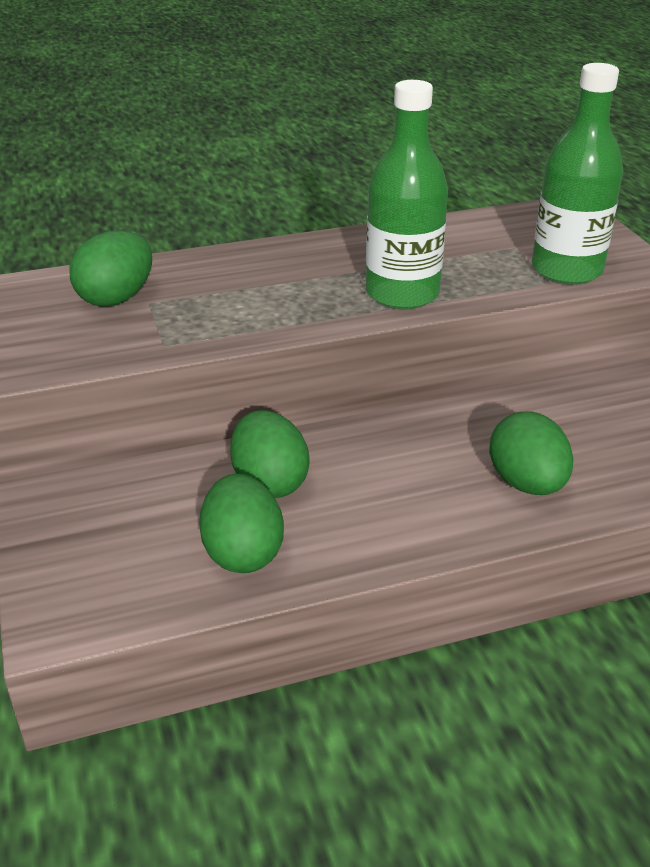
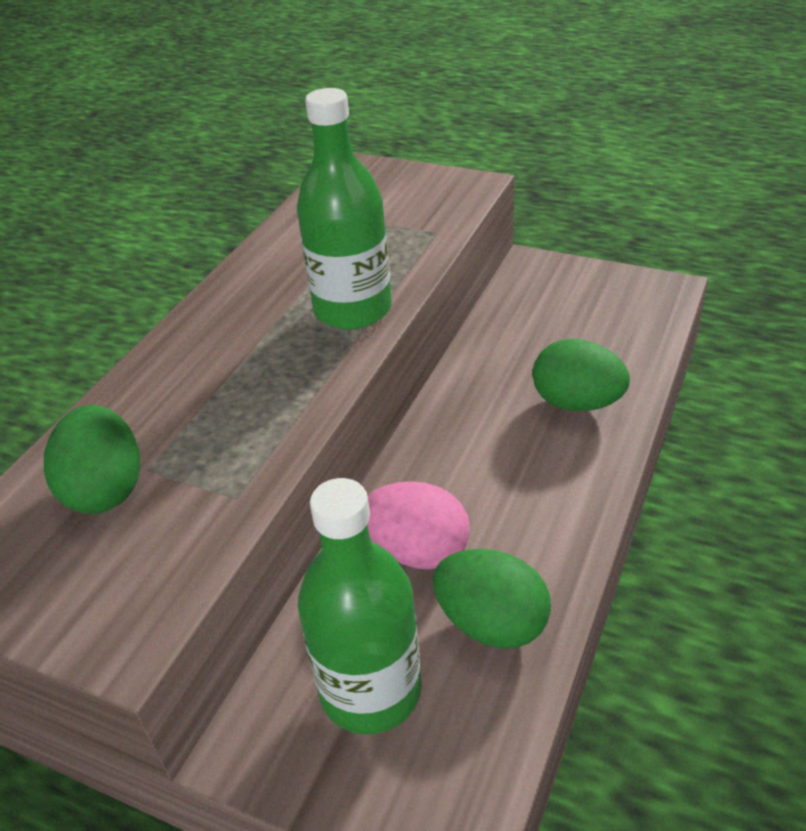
camera: 45 degrees left, 5 degrees up
(269, 482) = (417, 551): green egg -> pink egg
(566, 270) = (432, 217): green bottle -> green bottle (371, 690)

